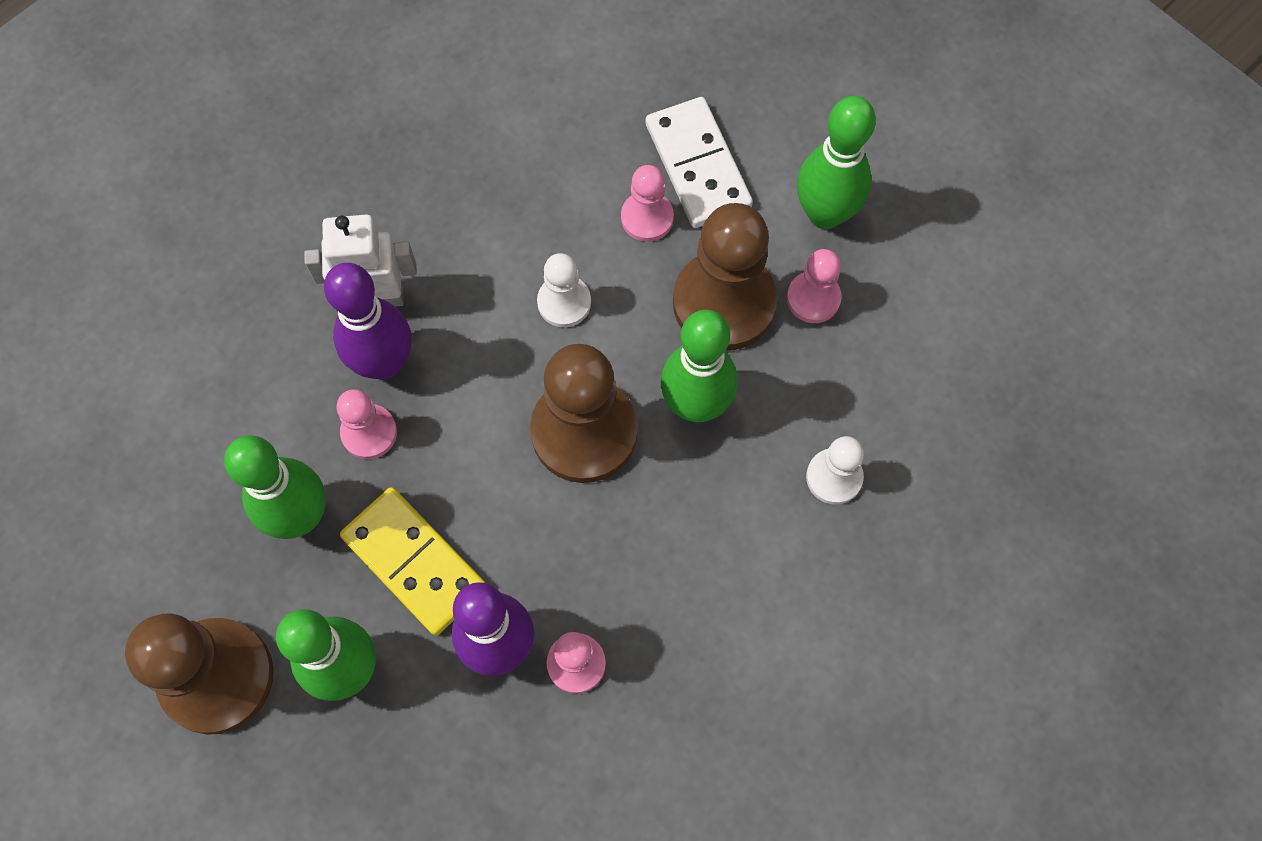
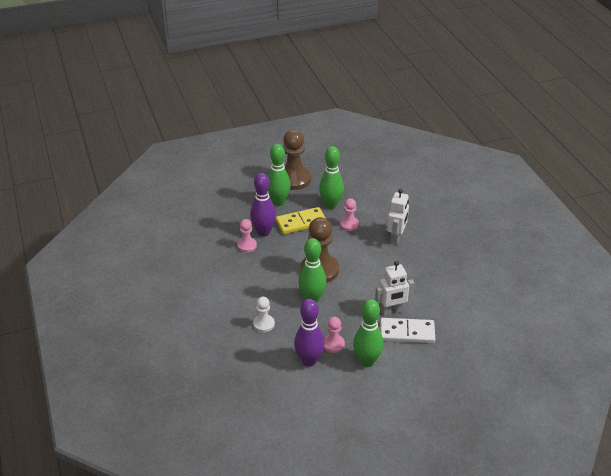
camera: 115 degrees right, 30 degrees down
(384, 363) = (371, 234): purple bowling pin -> purple bowling pin (309, 361)
(564, 302) = (369, 280): white pawn -> none
(647, 217) = (392, 311): pink pawn -> white robot
(724, 303) = (346, 320): brown pawn -> none

